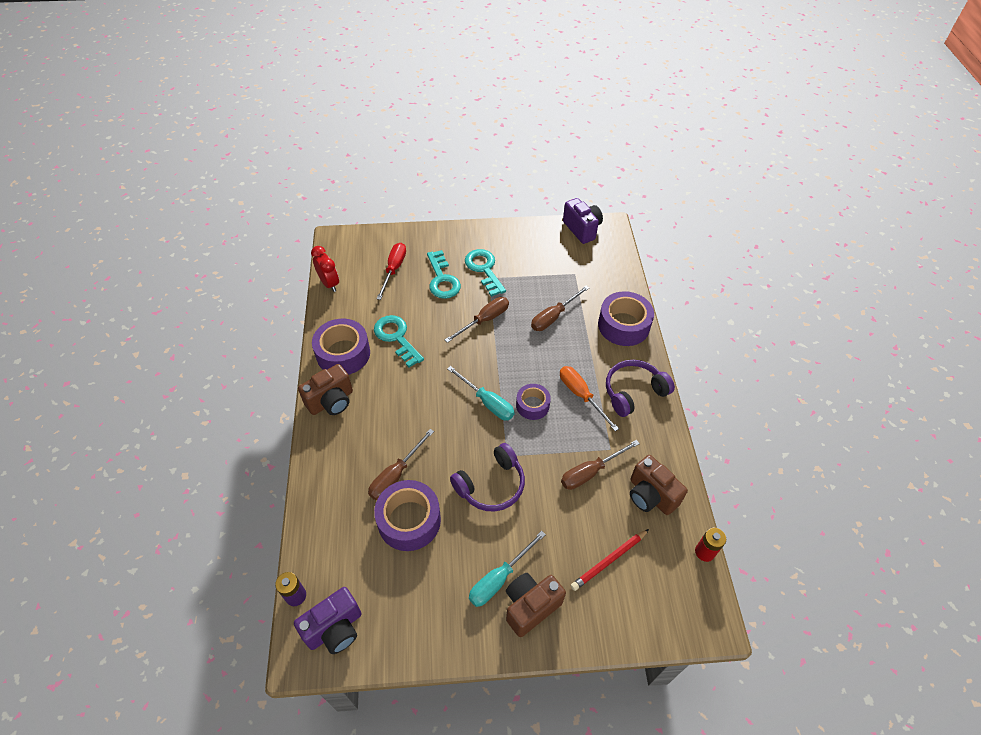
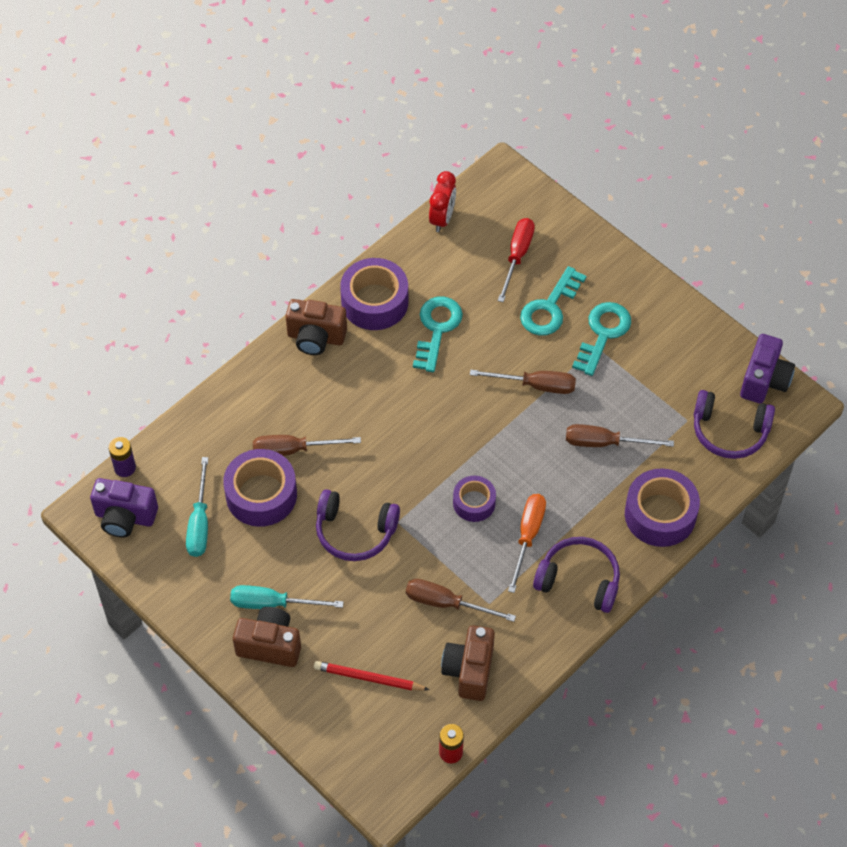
camera: 50 degrees right, 5 degrees up
(394, 270) = (517, 256): red screwdriver -> red screwdriver turned 45 degrees counterclockwise
(487, 402) = (439, 462): turquoise screwdriver -> turquoise screwdriver (199, 522)
(599, 262) = (729, 431): none -> purple headphones

